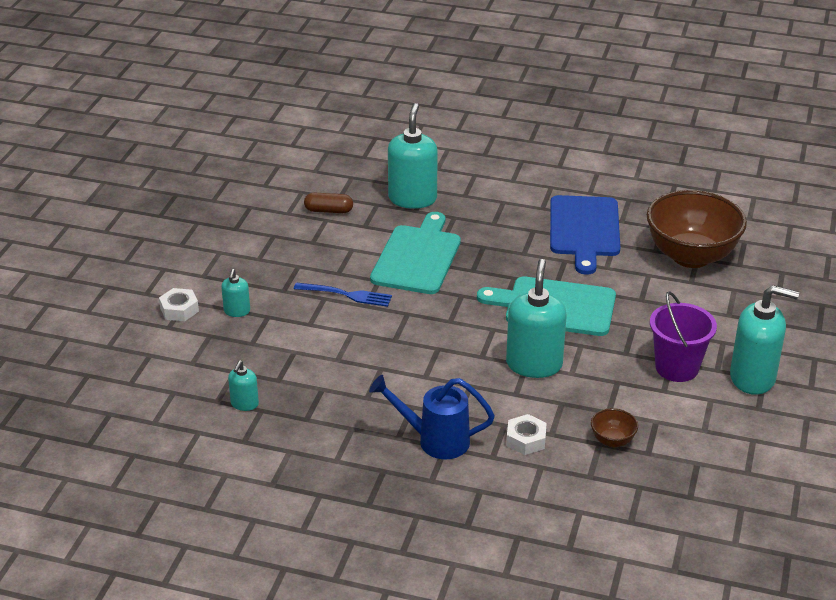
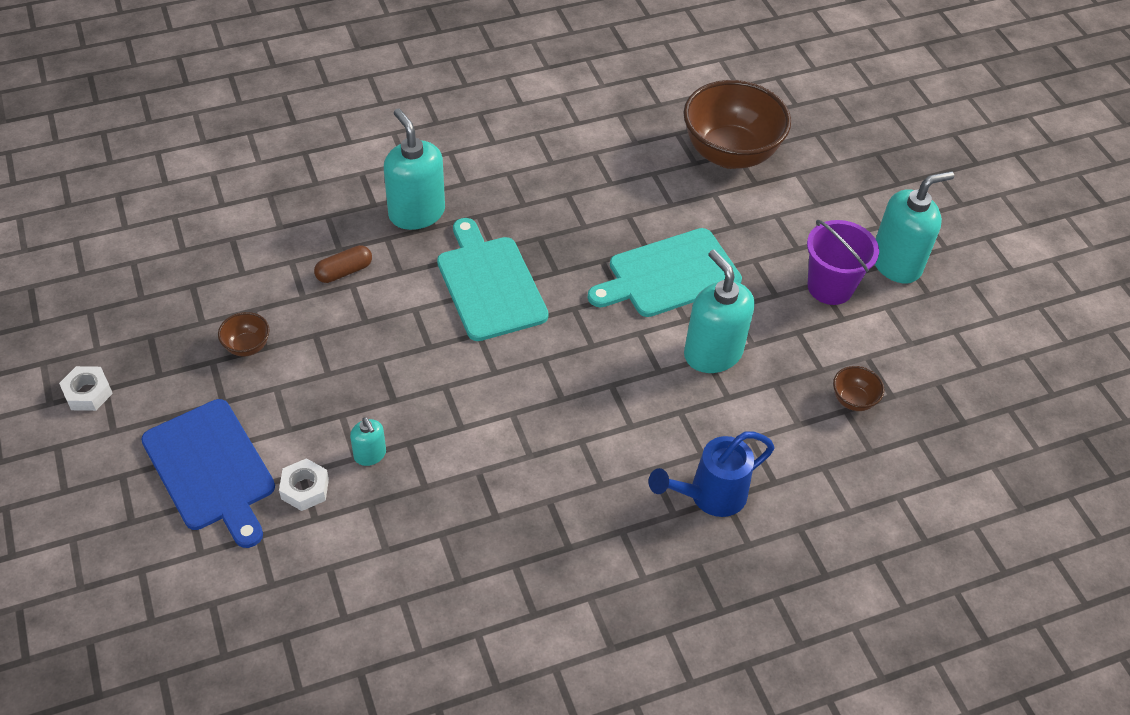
camera: 40 degrees left, 15 degrees up
(226, 224) = (247, 346): none -> brown bowl
(244, 404) = (491, 568): turquoise soap dispenser -> none
(346, 295) = (463, 369): blue fork -> none
(526, 439) = (784, 444): white nut -> white nut (88, 393)
(584, 230) = (613, 169): blue cutting board -> blue cutting board (211, 469)

